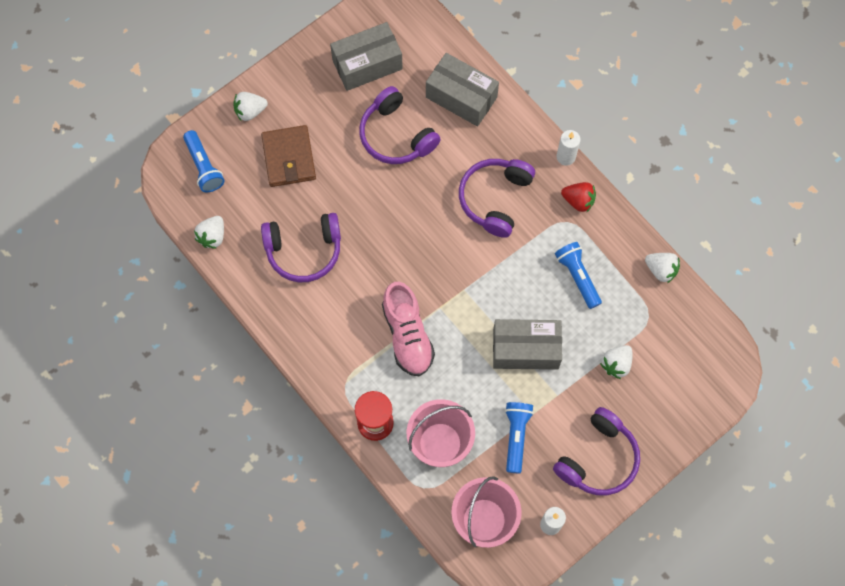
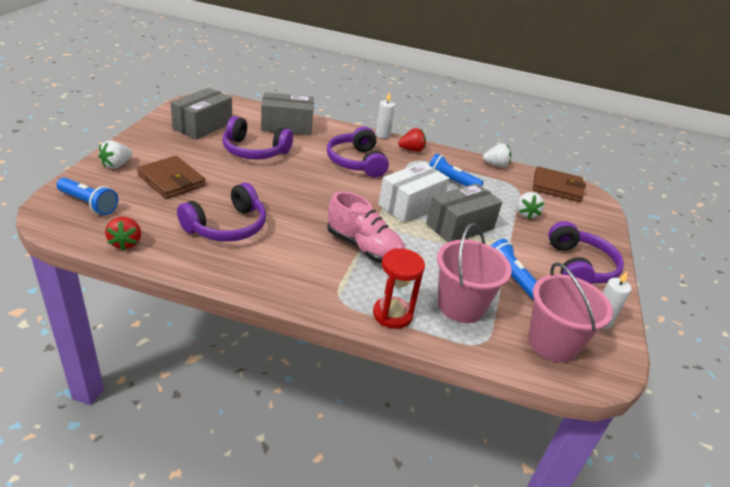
camera: 40 degrees left, 35 degrees down
(212, 236) = (126, 243): white strawberry -> red strawberry
(500, 295) = (411, 205): none -> white box
(700, 340) = (557, 187): none -> brown wallet

